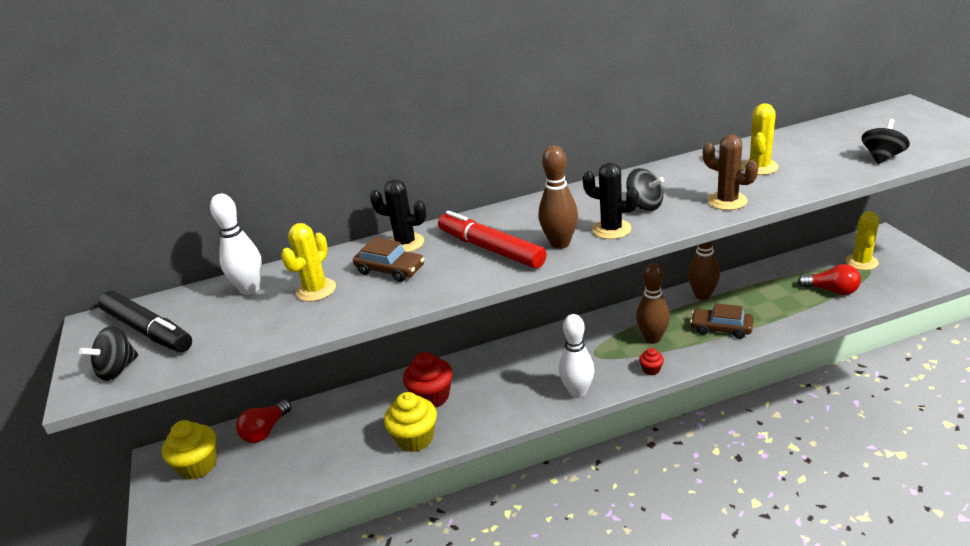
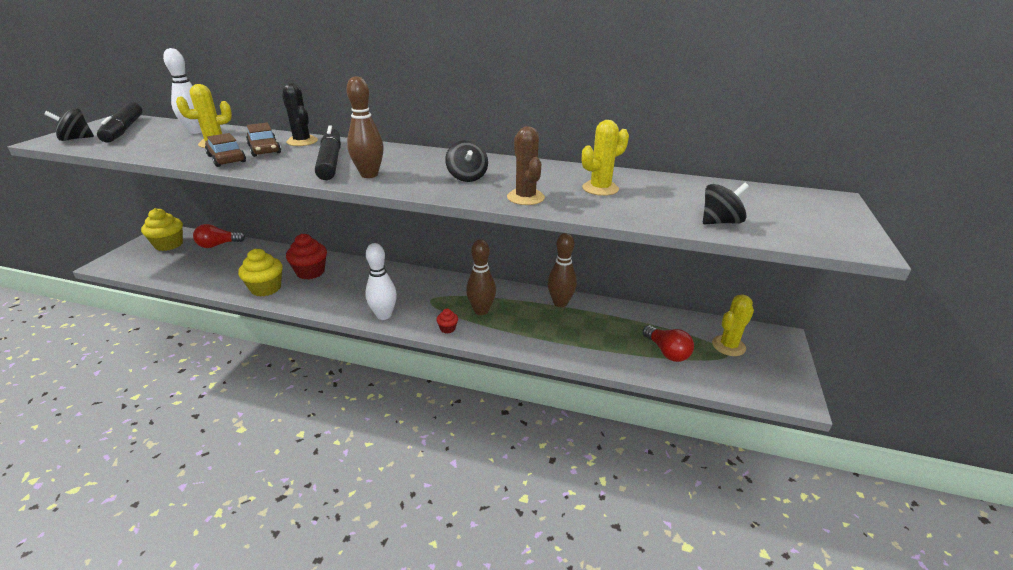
camera: 30 degrees right, 0 degrees up
(491, 249) = (330, 161): red marker -> black marker
(611, 229) = (415, 180): black cactus -> none
(721, 328) = (537, 330): brown car -> brown car (226, 159)

